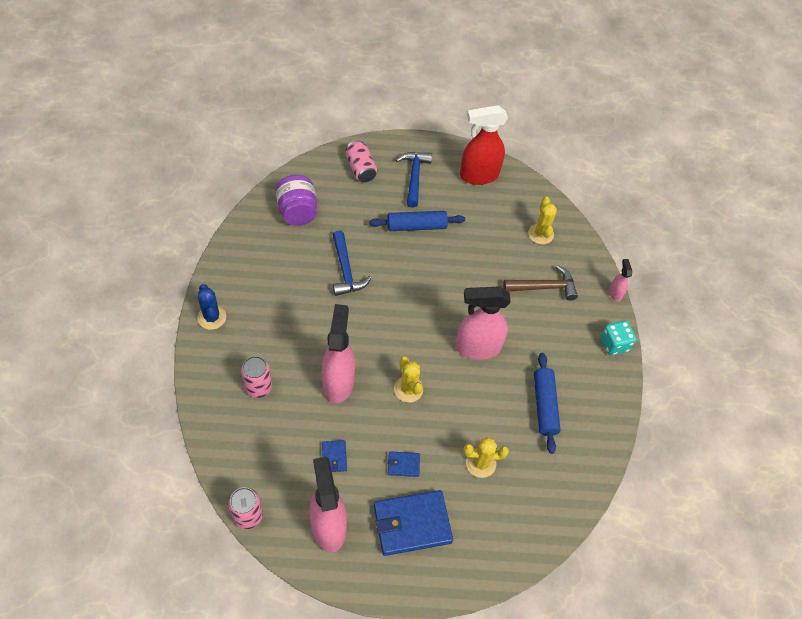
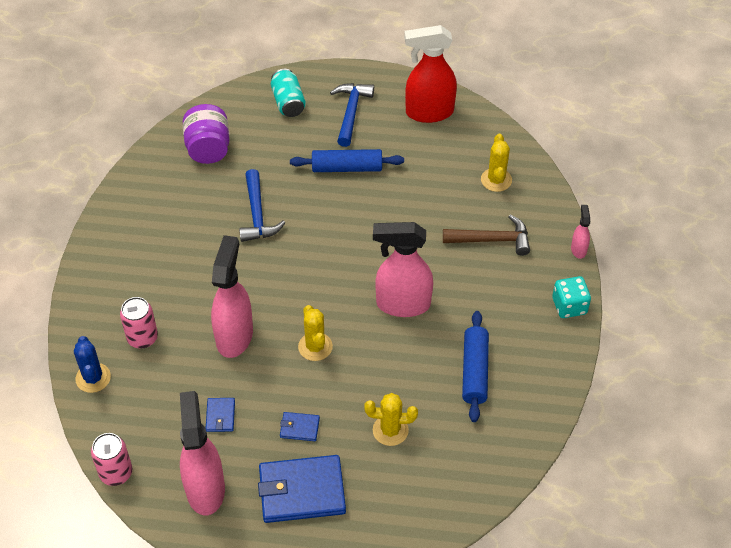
camera: 10 degrees right, 5 degrees down
(212, 317) = (97, 261): blue cactus -> blue cactus (93, 378)
(360, 169) = (288, 102): pink can -> turquoise can

